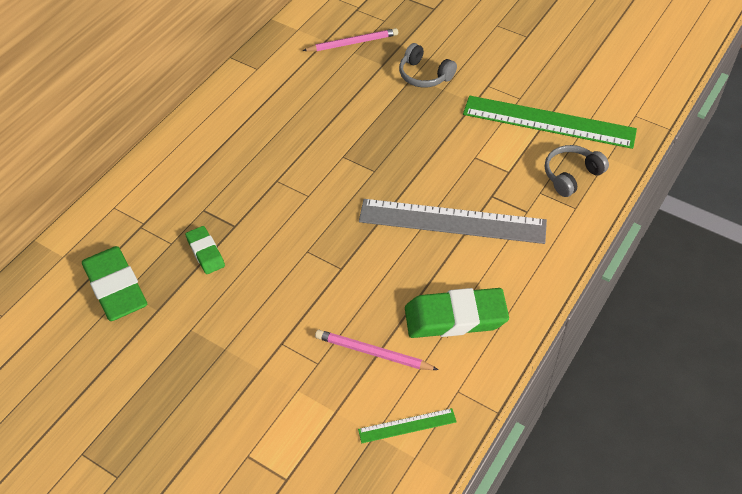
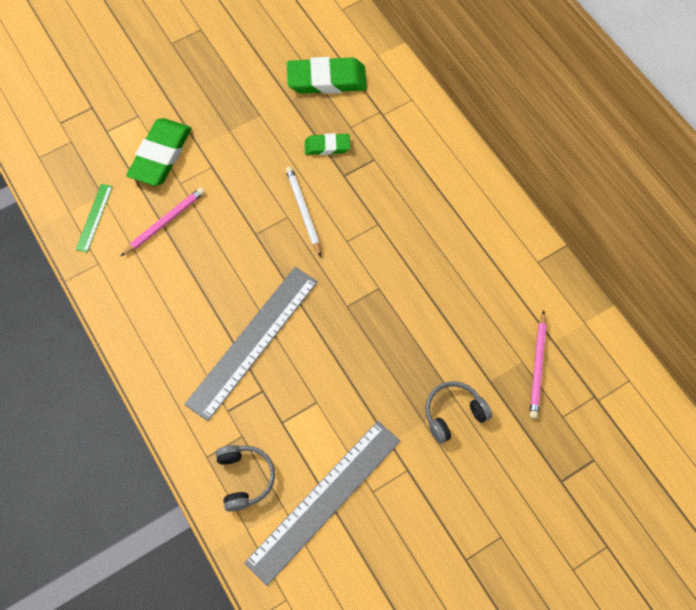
camera: 115 degrees right, 15 degrees up
(293, 240) = (303, 211): none -> white pencil
(455, 317) = (158, 294): green eraser -> green eraser (161, 155)
(548, 122) = (324, 500): green ruler -> grey ruler

